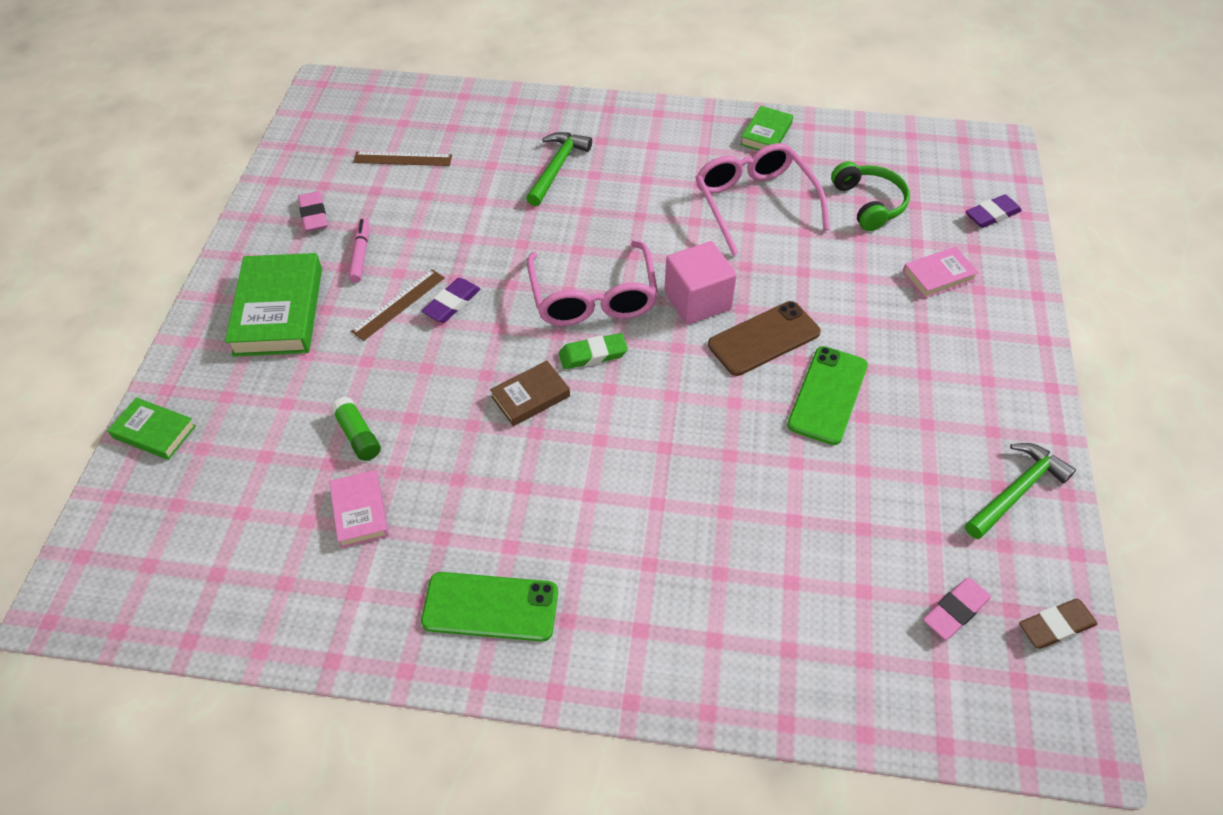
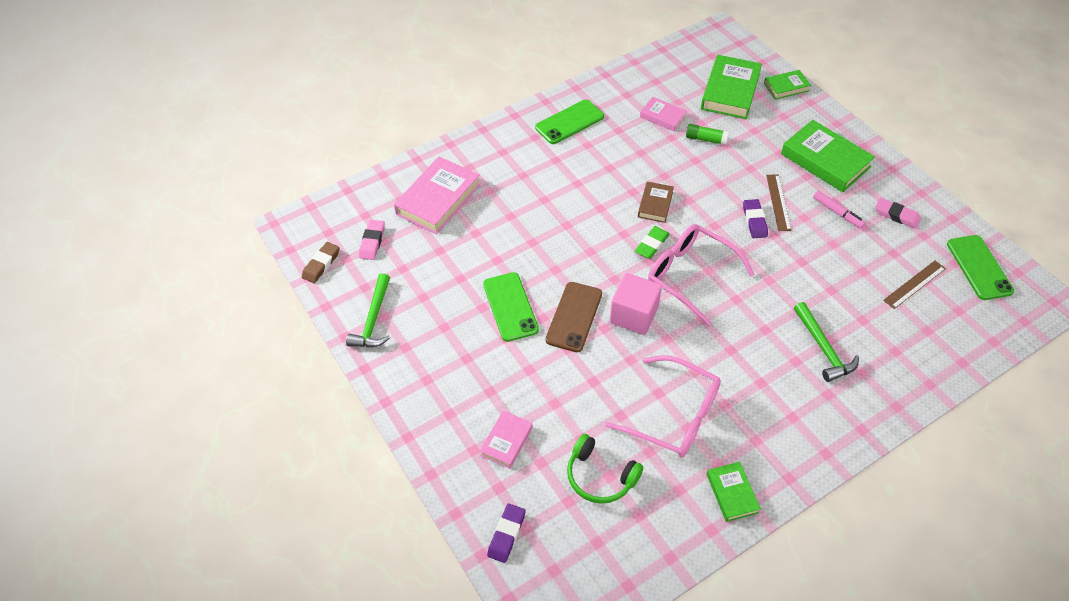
camera: 140 degrees right, 0 degrees up
(224, 481) = (730, 91): none -> green book
(329, 135) = (979, 267): none -> green phone
(807, 614) = (438, 199): none -> pink book

